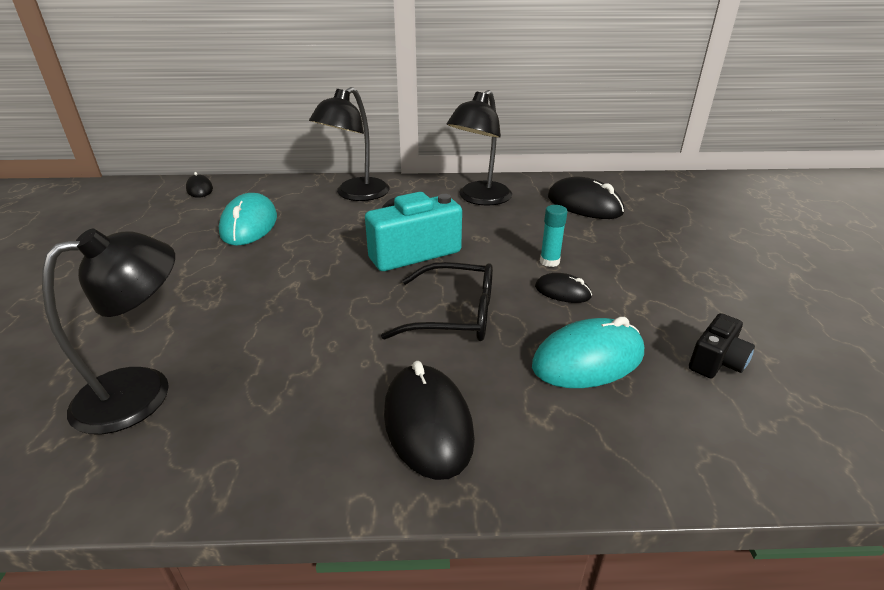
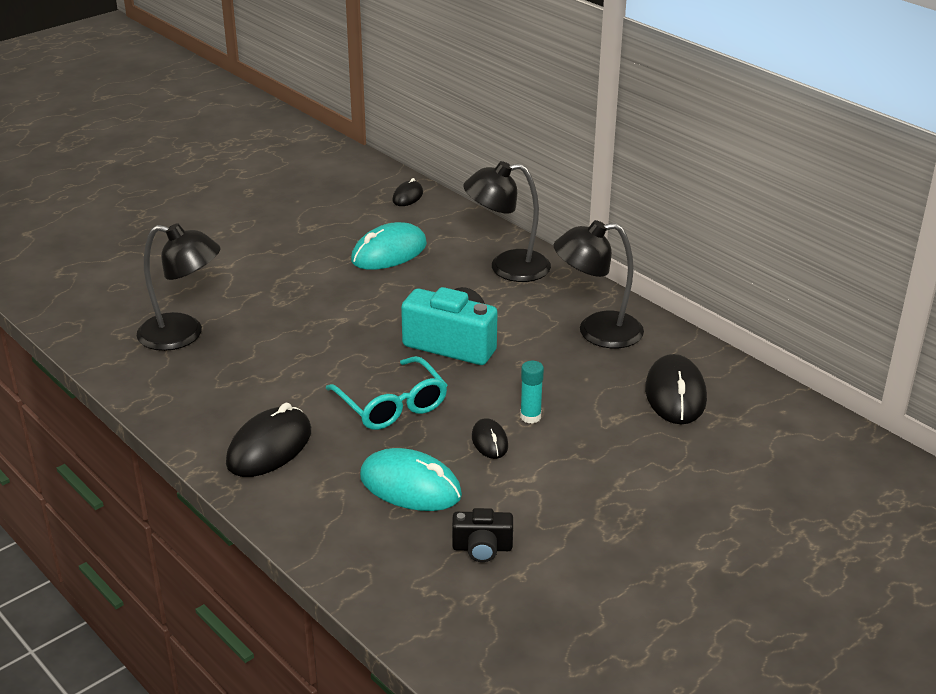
camera: 50 degrees right, 0 degrees up
(453, 315) = (391, 405): black glasses -> turquoise glasses

